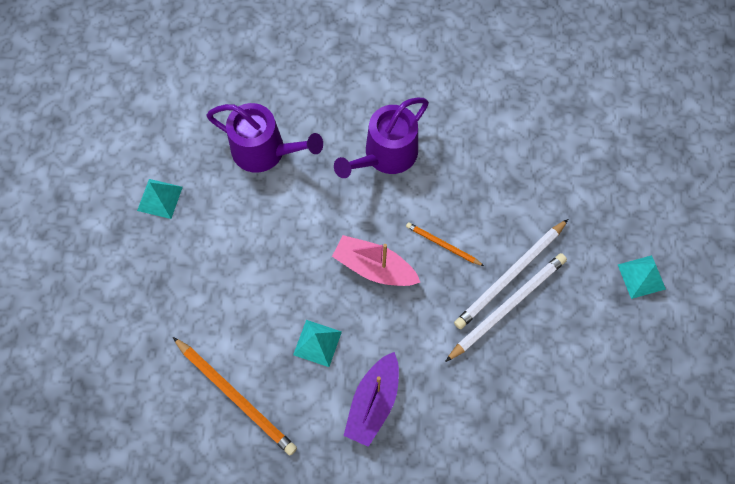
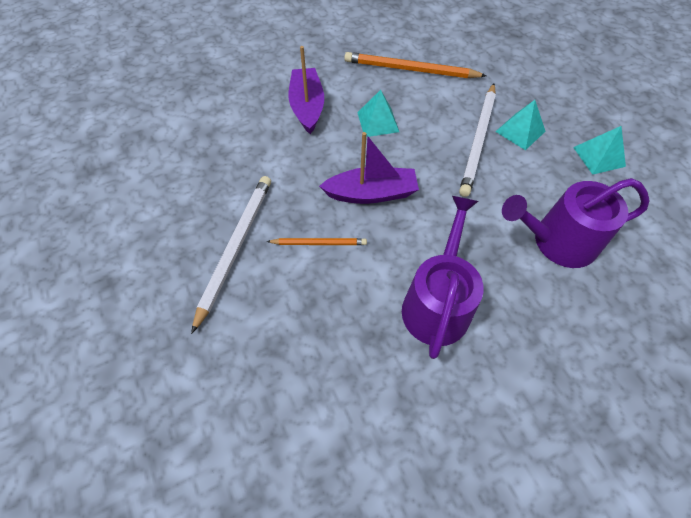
camera: 150 degrees right, 10 degrees down
(374, 267) = (371, 193): pink boat -> purple boat
(507, 306) = (226, 220): white pencil -> white pencil (478, 140)
(641, 277) = (86, 316): turquoise pyramid -> turquoise pyramid (520, 131)

